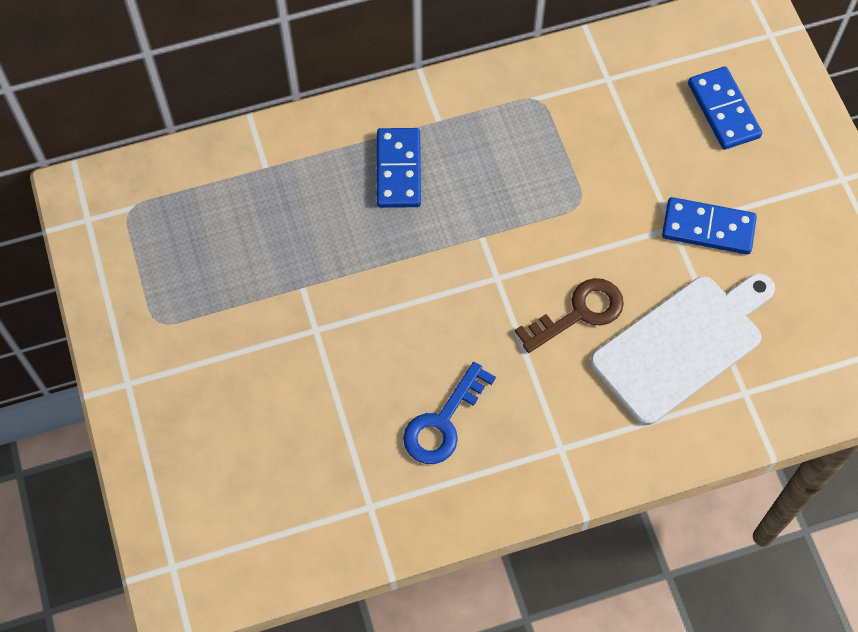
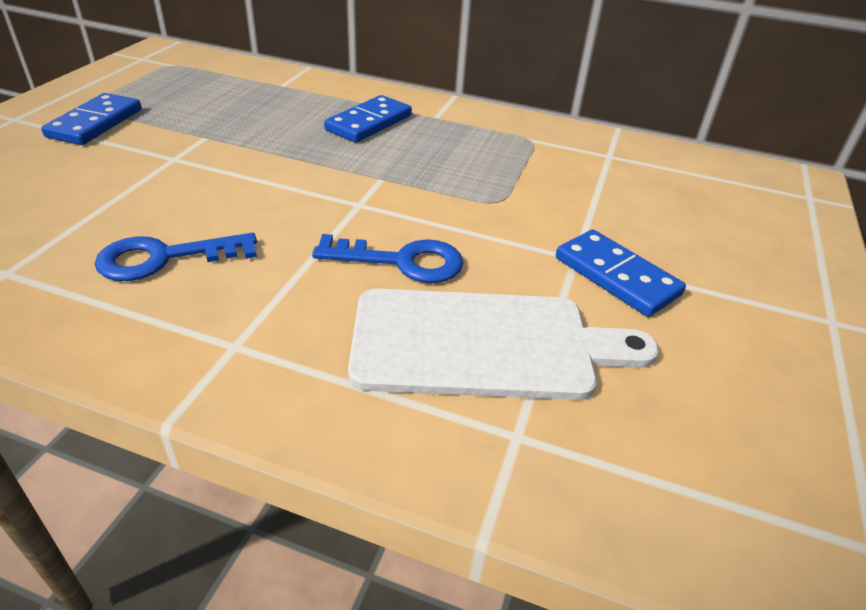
camera: 35 degrees right, 25 degrees down
(579, 313) = (401, 261): brown key -> blue key
(723, 110) = (713, 215): blue domino -> blue domino (95, 123)

